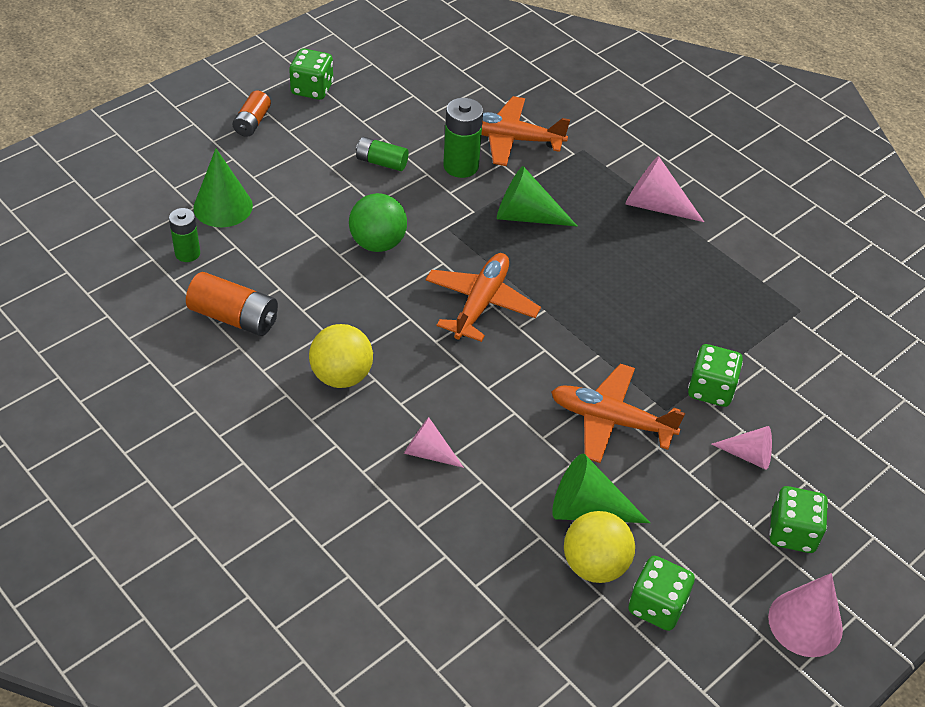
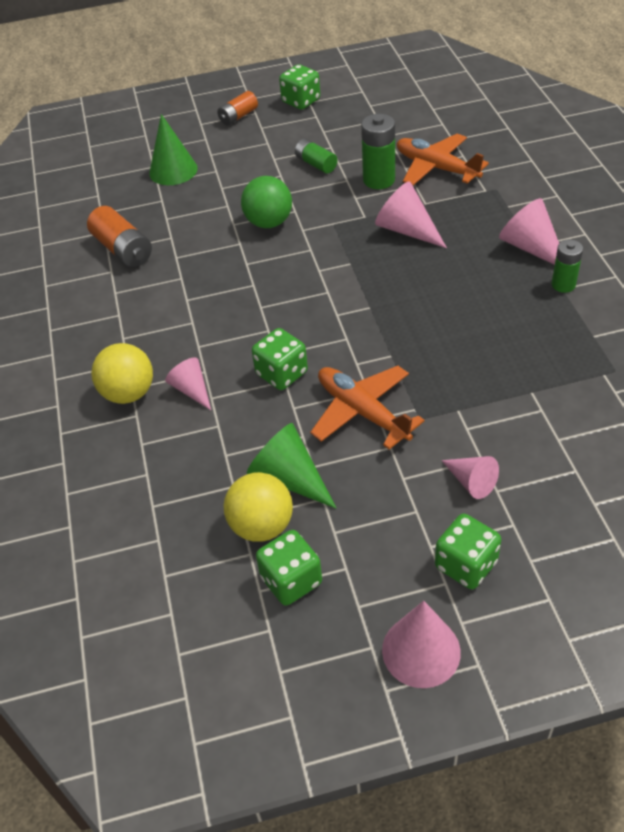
camera: 35 degrees right, 0 degrees up
(187, 253) = (124, 197): green battery -> green battery (563, 285)
(341, 376) = (168, 312): yellow ball -> yellow ball (128, 393)
(481, 303) = (318, 288): orange plane -> none
(526, 216) = (407, 230): green cone -> pink cone
(710, 389) = (474, 414): green dice -> green dice (282, 373)

